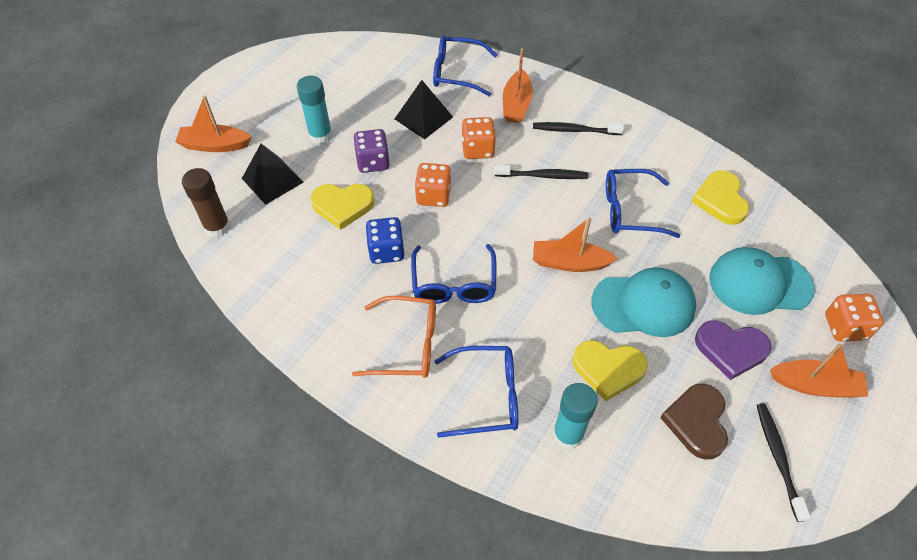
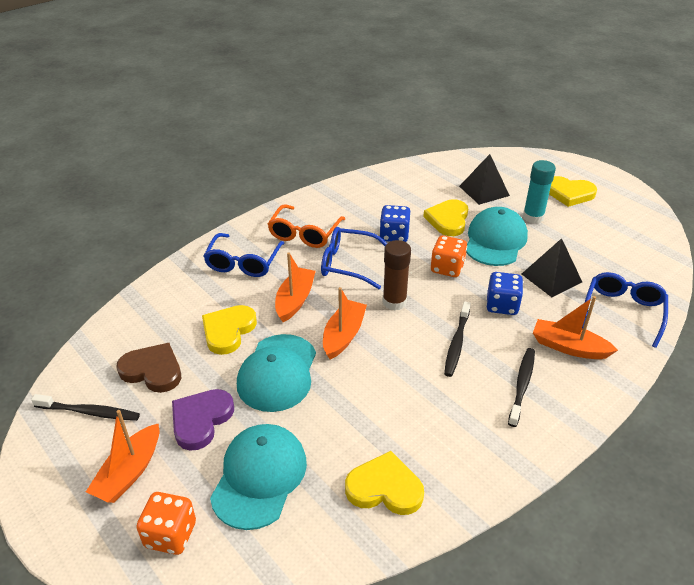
camera: 105 degrees right, 15 degrees down
(215, 145) = (527, 169): orange boat -> orange boat (295, 300)
(217, 227) = (442, 166): brown glue stick -> brown glue stick (394, 302)
(266, 109) = (569, 193): none -> yellow heart
(373, 162) = (495, 241): purple dice -> turquoise cap
(478, 149) = (502, 305): orange dice -> blue dice
(568, 434) = (190, 295): turquoise glue stick -> none
(630, 210) = (392, 398): blue glasses -> none

